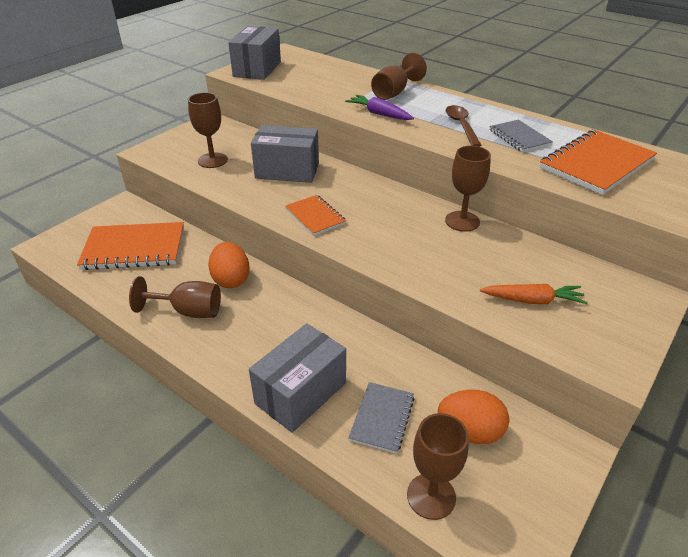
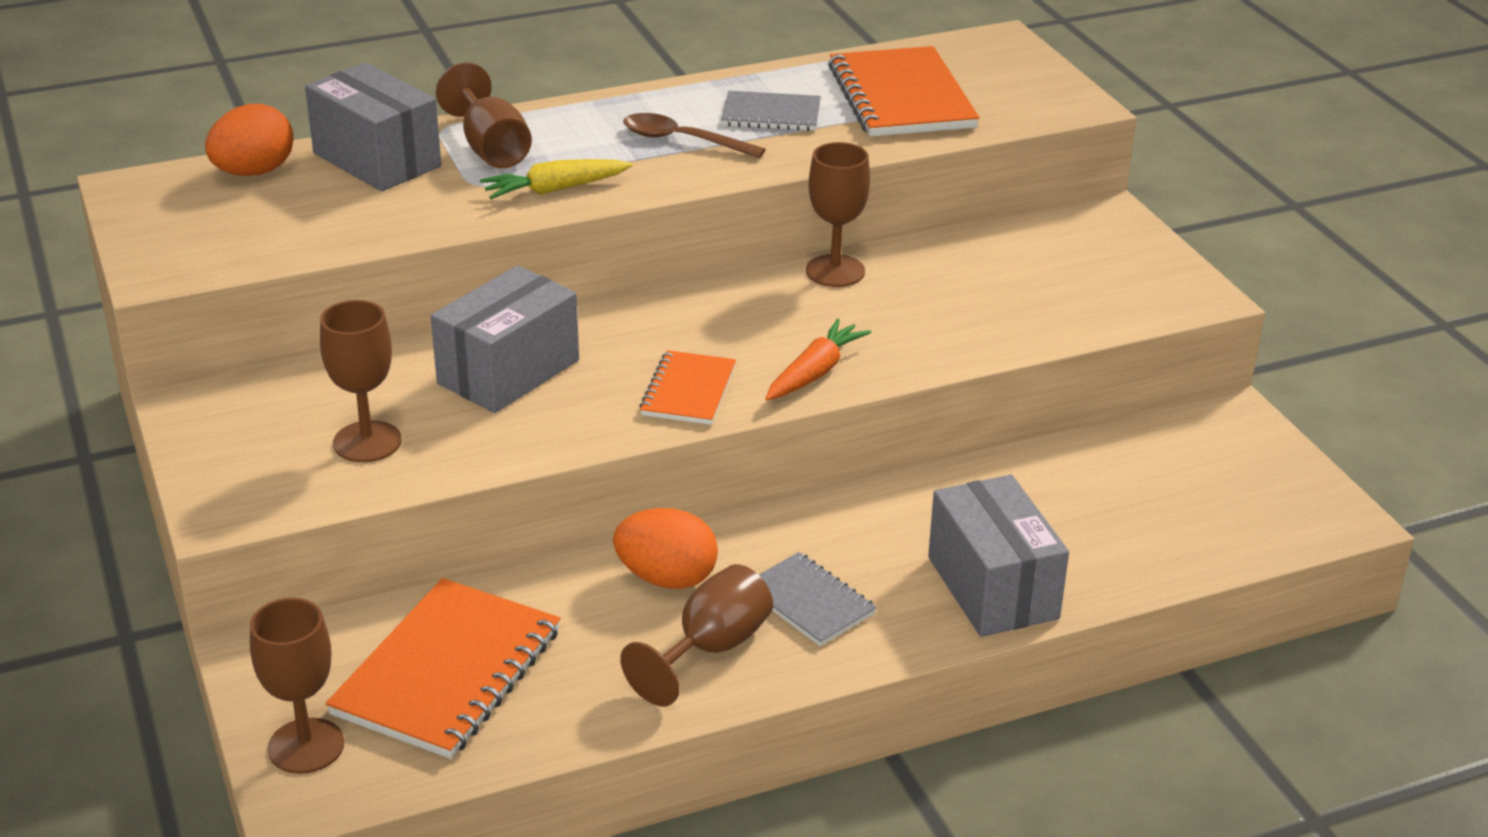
camera: 60 degrees left, 5 degrees down
(257, 69) = (183, 243): grey box -> grey box (377, 160)
(315, 216) = (688, 391): orange notebook -> orange notebook turned 75 degrees counterclockwise
(379, 114) = (555, 189): purple carrot -> yellow carrot
(382, 418) = (1089, 533): grey notebook -> grey notebook (809, 602)
(431, 496) = (1230, 543): brown goblet -> brown goblet (306, 746)
(470, 431) = (1158, 474): orange egg -> orange egg (254, 172)
(532, 300) = (1050, 295): orange carrot -> orange carrot (815, 372)

